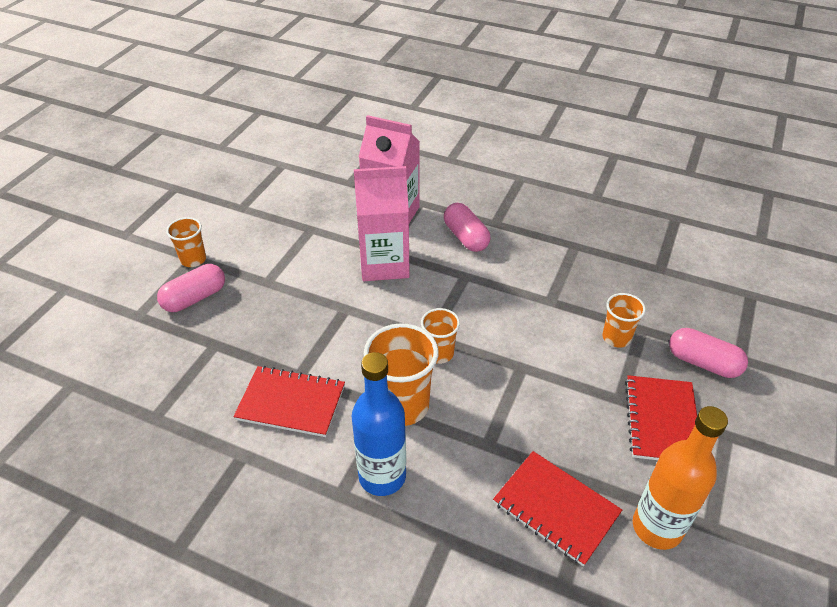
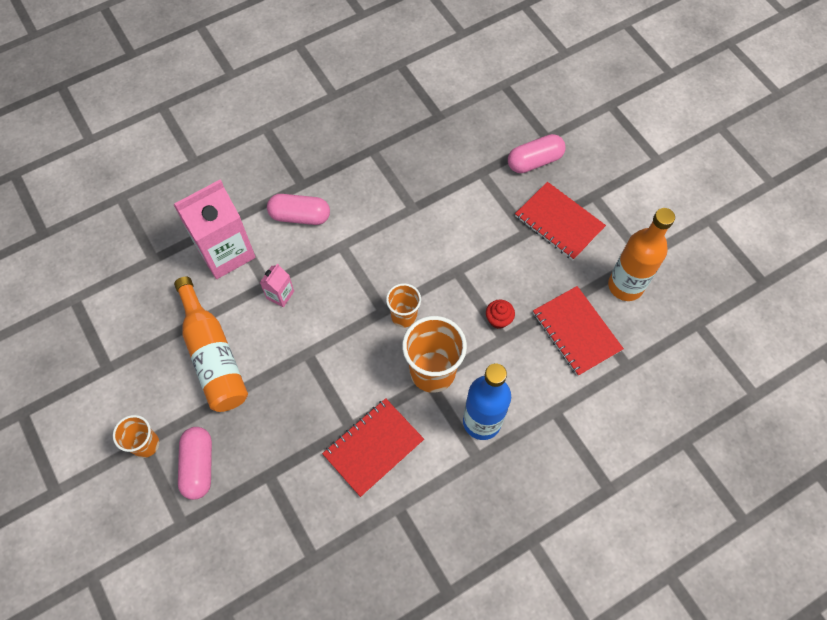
camera: 55 degrees left, 20 degrees up
(296, 255) = (213, 356): none -> orange bottle
(384, 264) = (280, 295): pink carton -> pink carton, size x0.45
(503, 429) = (498, 319): none -> red cupcake
(556, 508) = (576, 331): red notebook -> red notebook turned 75 degrees clockwise
(616, 338) = (476, 193): orange cup -> none

